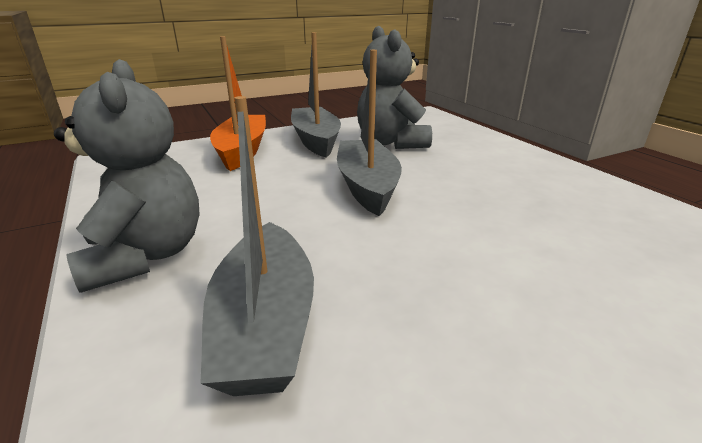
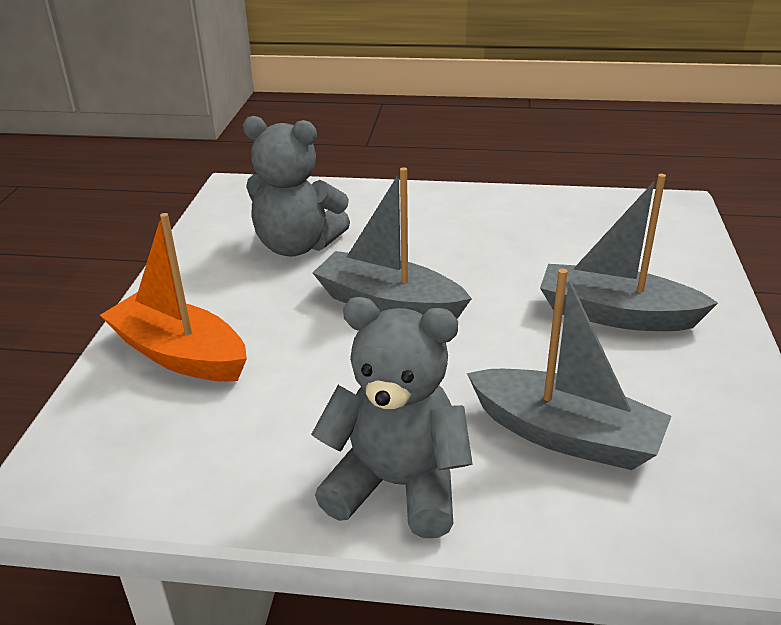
camera: 55 degrees left, 5 degrees up
(316, 140) = (220, 290): grey boat -> grey boat (615, 315)

